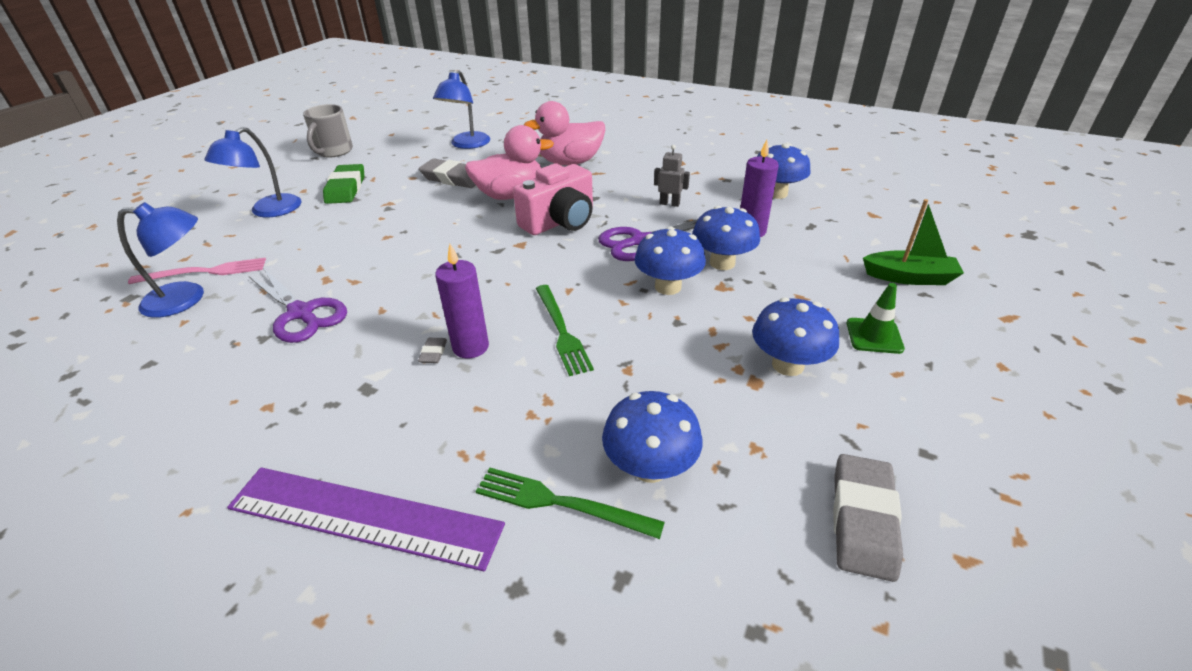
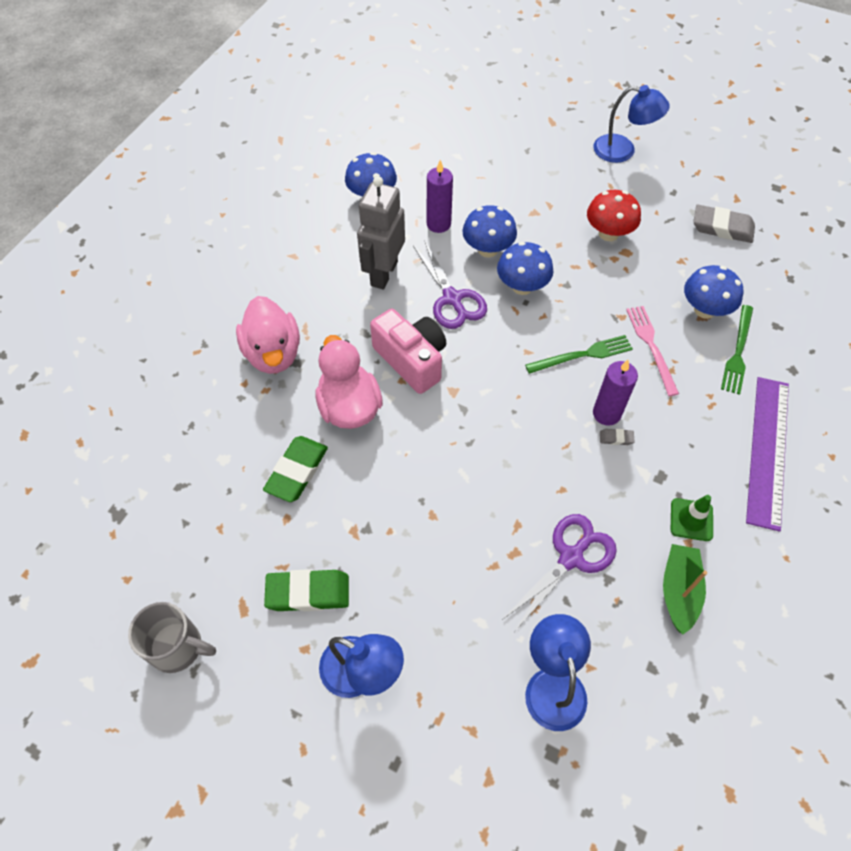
camera: 90 degrees left, 20 degrees up
(205, 272) = (502, 689): pink fork -> pink fork (651, 346)
(452, 178) = (297, 471): grey eraser -> green eraser
(467, 144) = (194, 469): blue lamp -> blue lamp (623, 151)
(669, 204) = (383, 273): grey robot -> grey robot, size x2.11
(788, 365) = (608, 233): blue mushroom -> red mushroom
(874, 336) = (575, 186): green traffic cone -> green traffic cone (691, 519)
(909, 277) = (507, 152): green boat -> green boat (679, 591)

